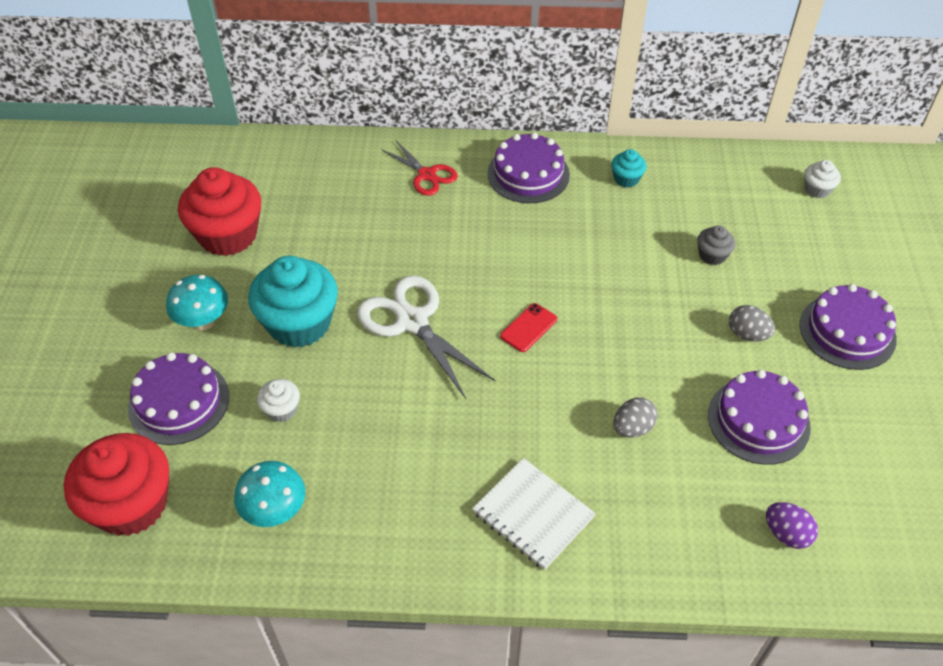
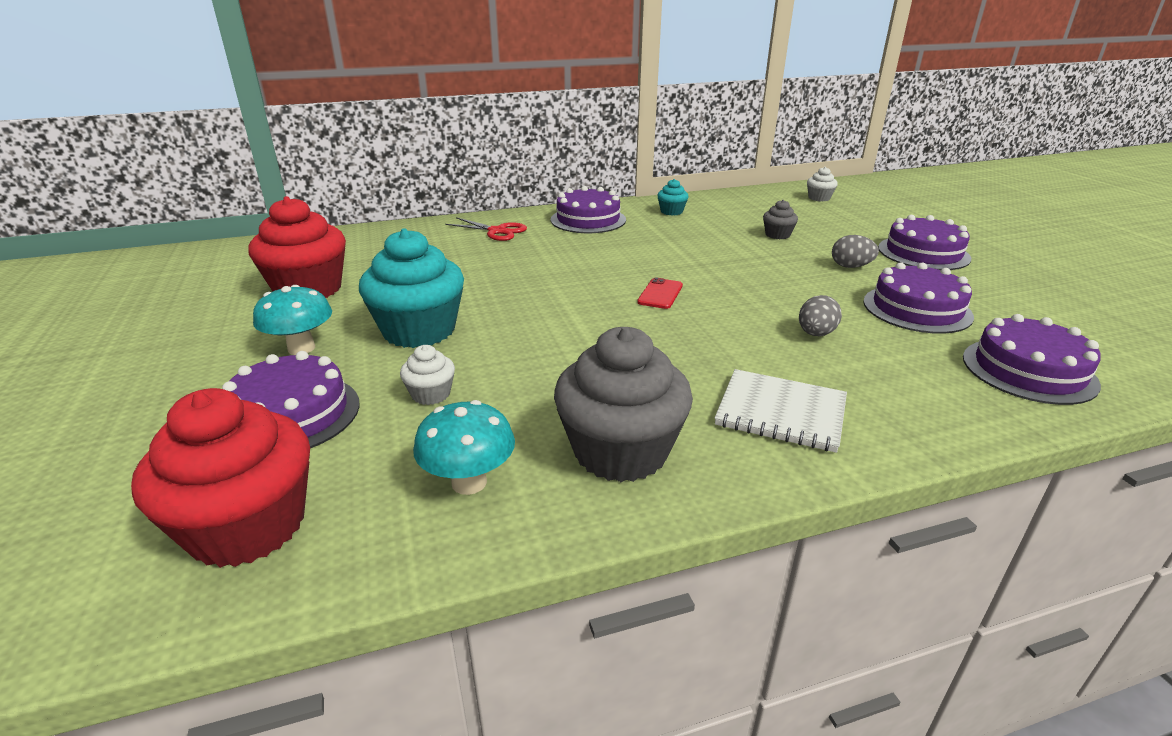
camera: 20 degrees left, 20 degrees down
(390, 515) = (620, 451): none -> grey cupcake
(412, 321) = (542, 309): white scissors -> none
(786, 534) = (1028, 370): purple egg -> purple cake

